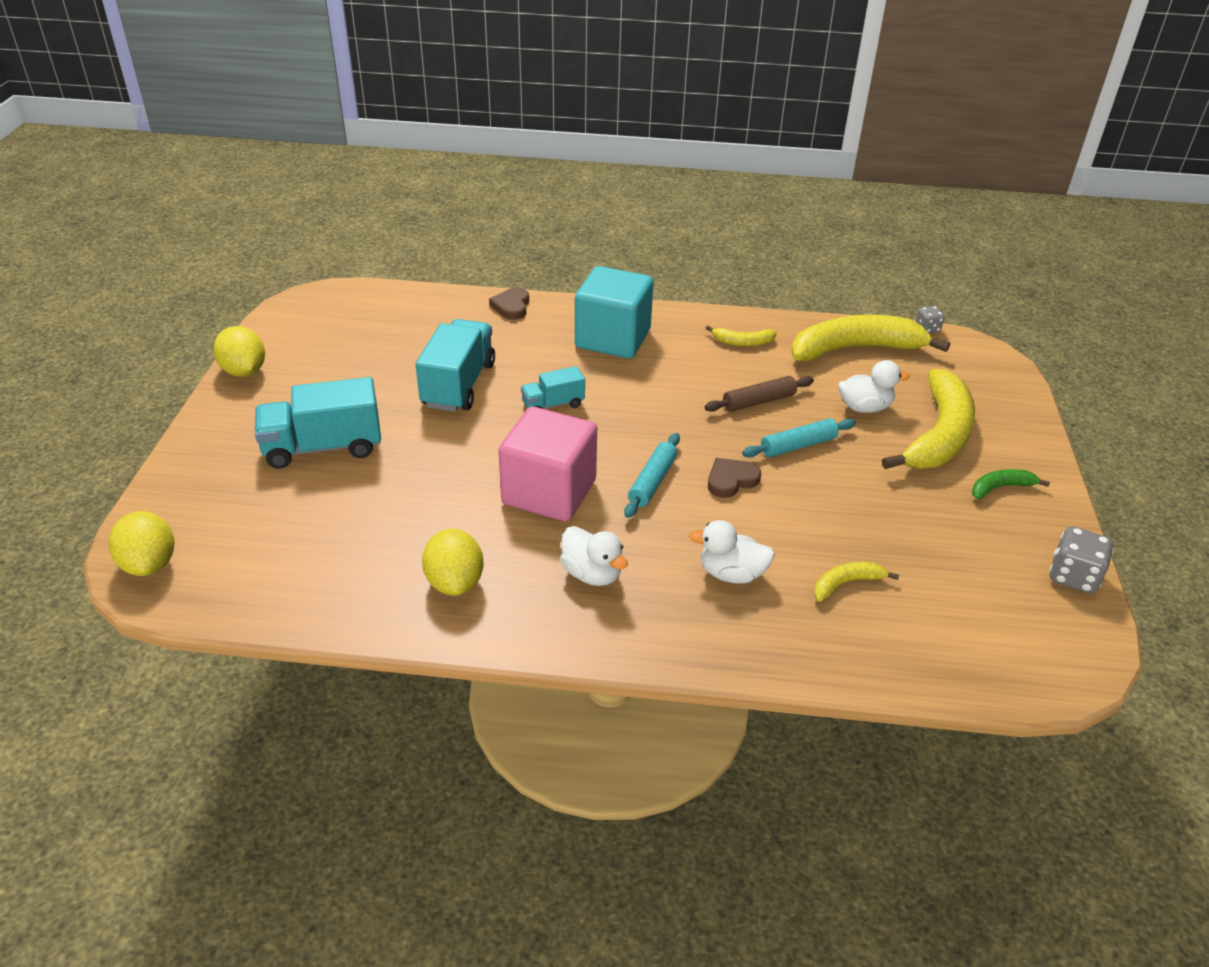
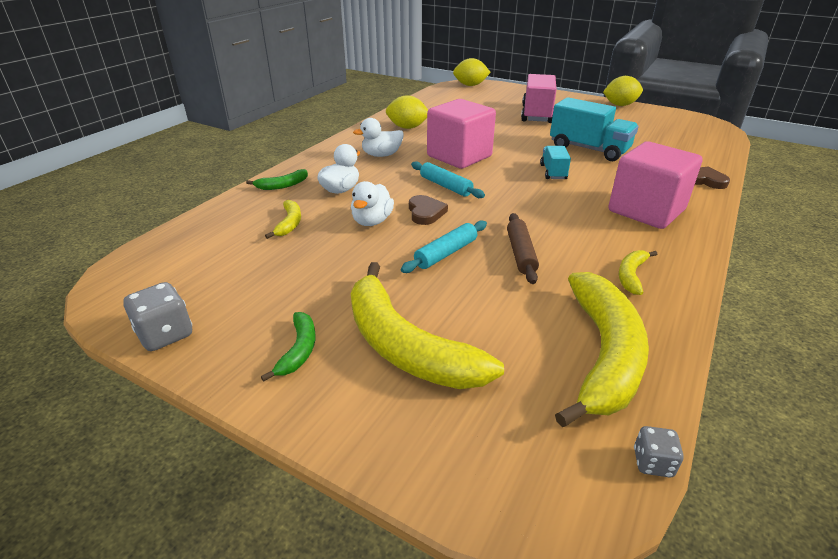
camera: 115 degrees right, 5 degrees down
(323, 447) = (537, 114): turquoise truck -> pink truck
(613, 338) = (646, 210): turquoise cube -> pink cube
(765, 641) = (282, 185): none -> green banana
(798, 446) = (446, 253): turquoise rolling pin -> turquoise rolling pin turned 45 degrees clockwise
(864, 407) = (481, 313): white duck -> white duck (372, 221)

